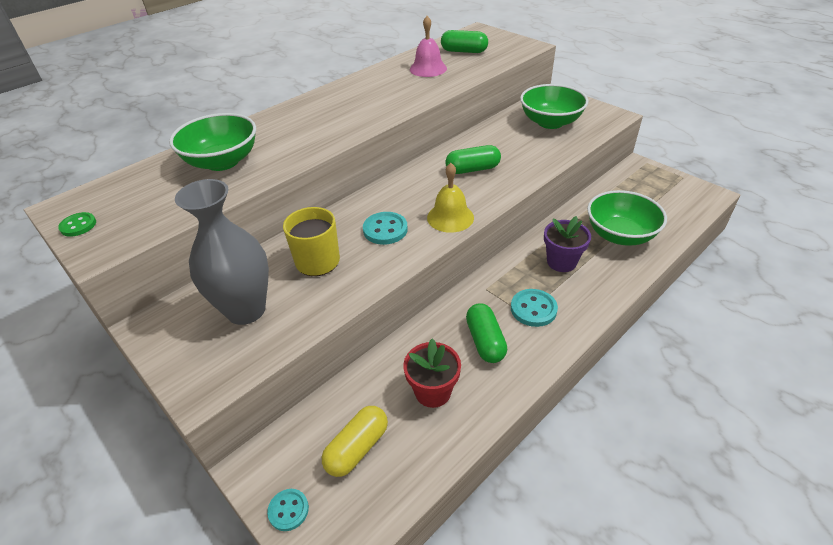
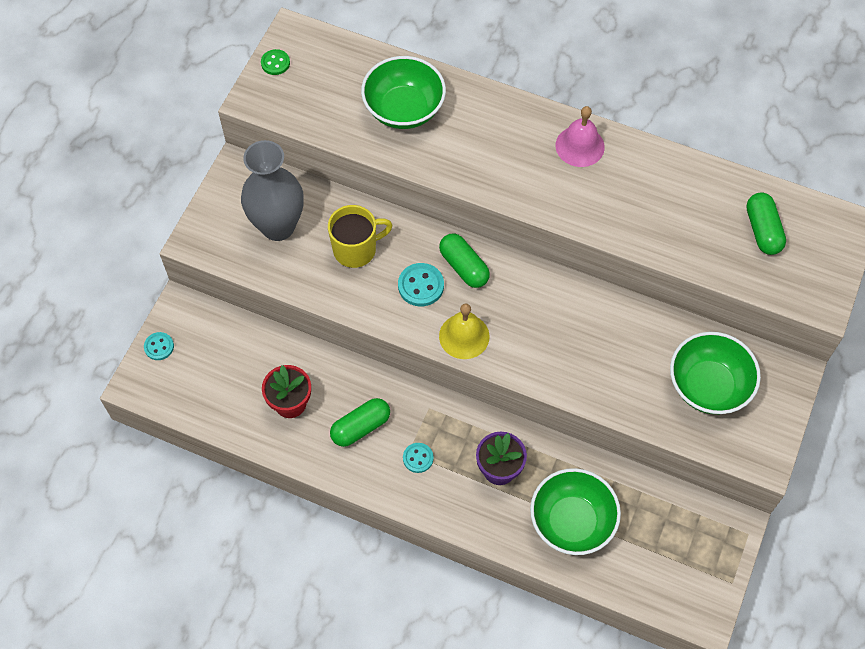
camera: 65 degrees right, 20 degrees up
(357, 448) = (220, 369): yellow capsule -> none
(428, 68) = (689, 207): pink bell -> pink bell (580, 146)
(472, 169) = (560, 330): green capsule -> green capsule (464, 267)
(533, 309) = (418, 458): turquoise button -> turquoise button, size x0.65

